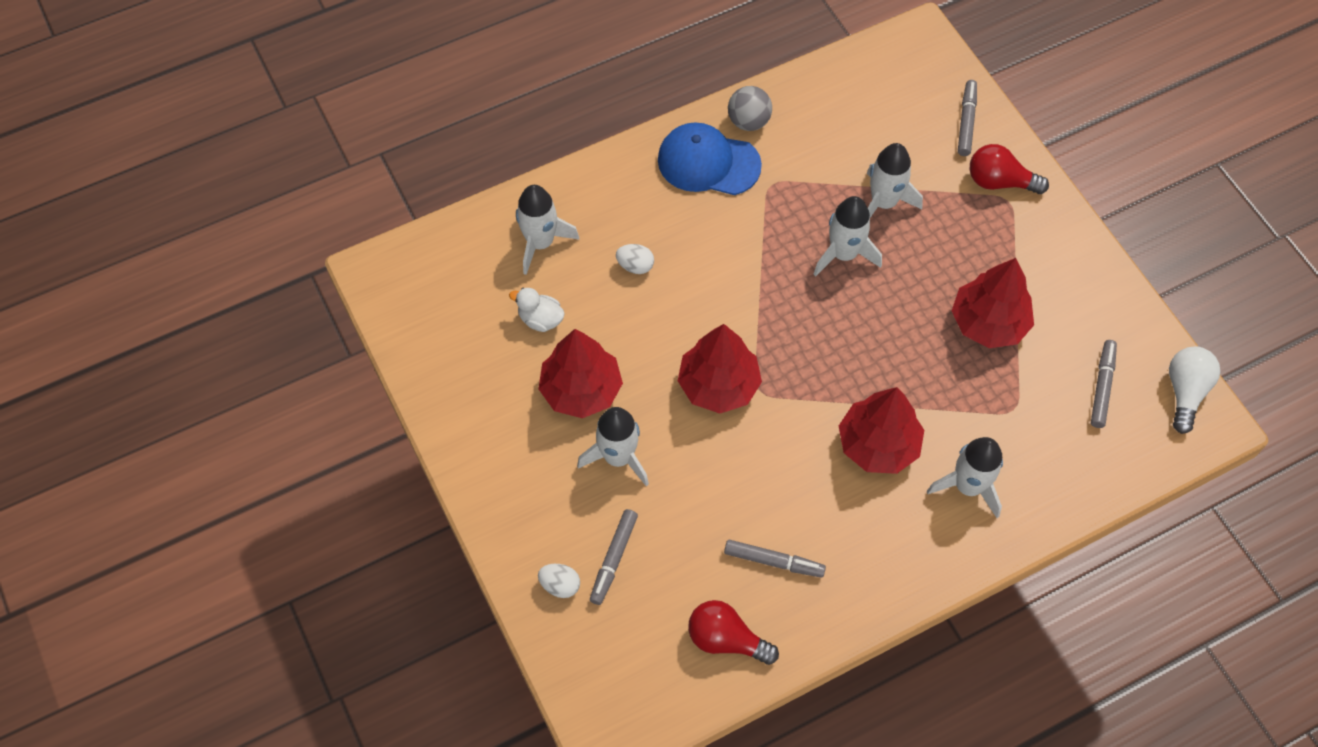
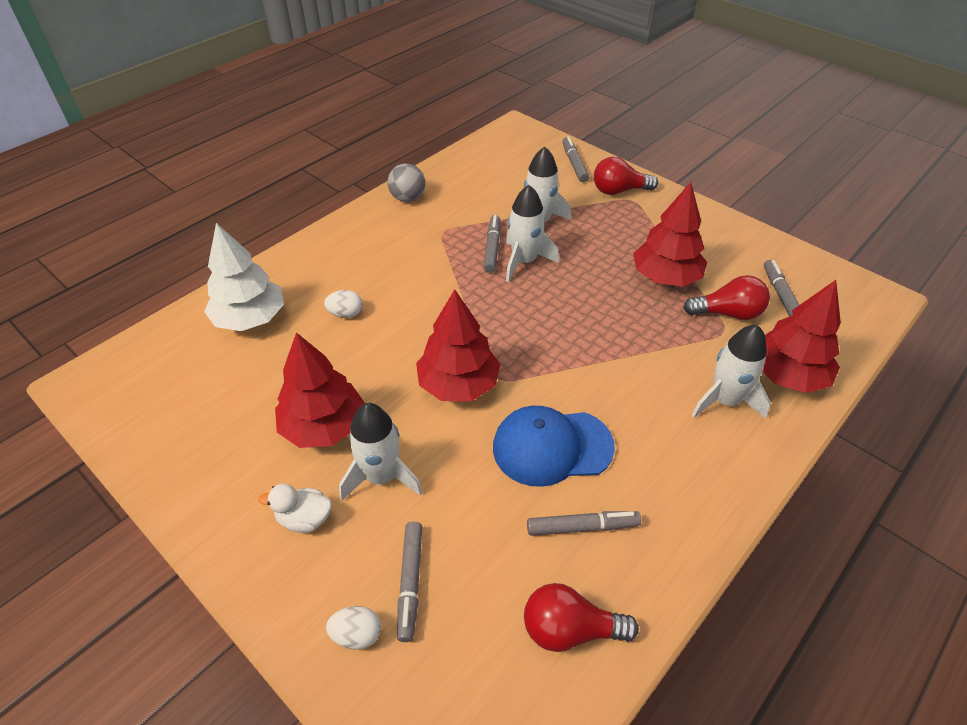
camera: 20 degrees left, 15 degrees down
(540, 243) = (250, 319): white rocket -> white tree
(540, 319) = (265, 378): white duck -> white duck (304, 519)
(708, 162) = (385, 230): blue cap -> blue cap (552, 447)
(816, 224) = (492, 248): none -> grey marker
(878, 445) = (627, 391): red tree -> red tree (787, 375)
(1030, 389) = (727, 313): none -> red light bulb
(1185, 392) = (844, 283): white light bulb -> none

